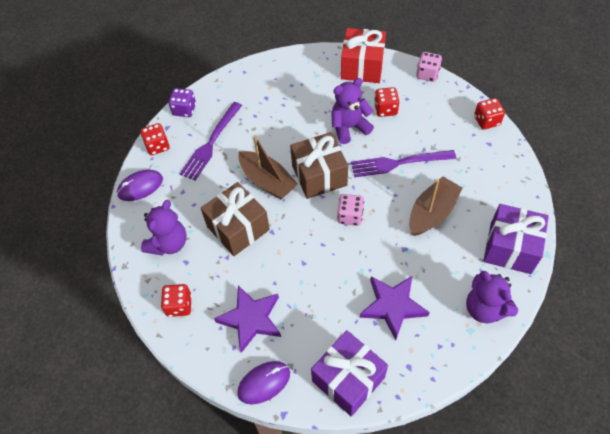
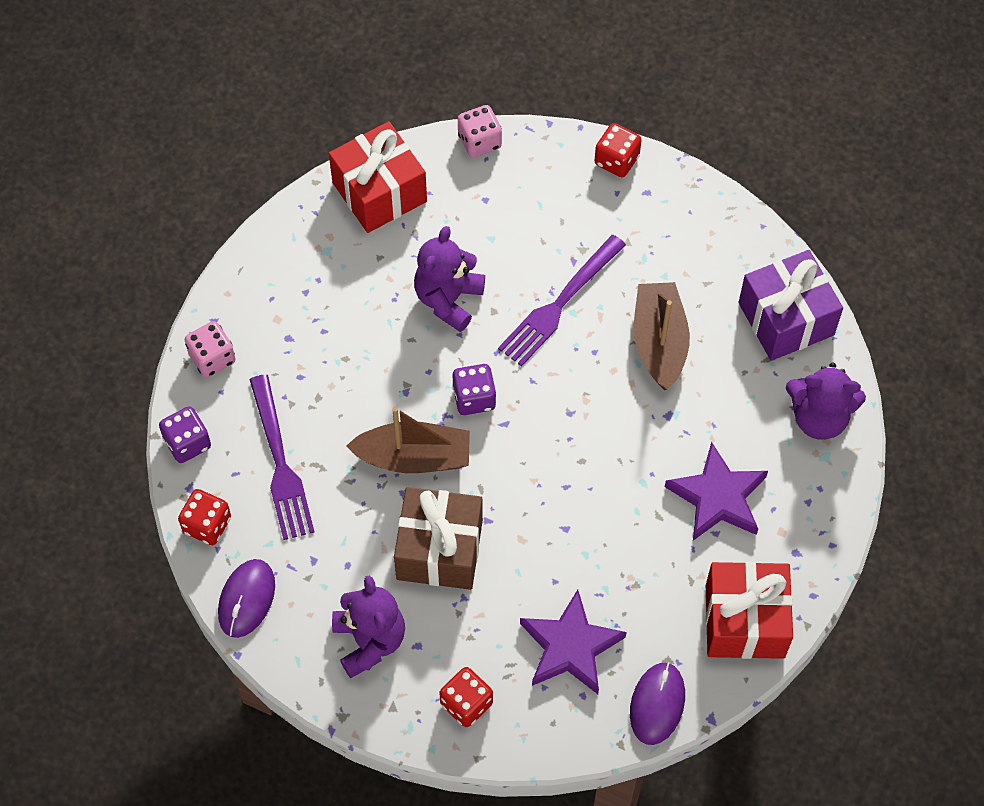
camera: 45 degrees left, 5 degrees up
(319, 175) = (474, 398): brown gift -> purple dice
(348, 379) = (745, 621): purple gift -> red gift
(350, 216) = (565, 423): pink dice -> pink dice (212, 358)
(385, 109) = (472, 236): red dice -> none

